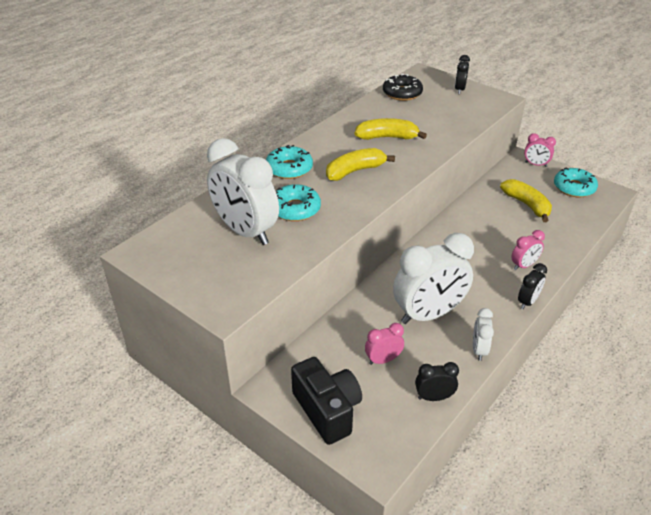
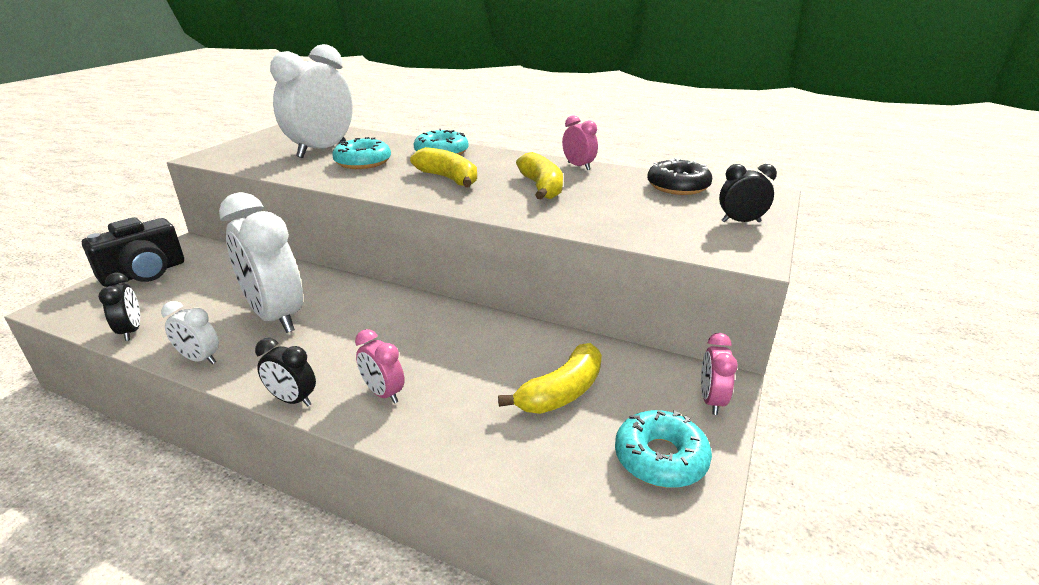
camera: 75 degrees right, 10 degrees down
(383, 360) = (204, 295): pink clock -> pink clock (578, 166)
(479, 350) = (200, 359): white clock -> white clock turned 150 degrees counterclockwise

